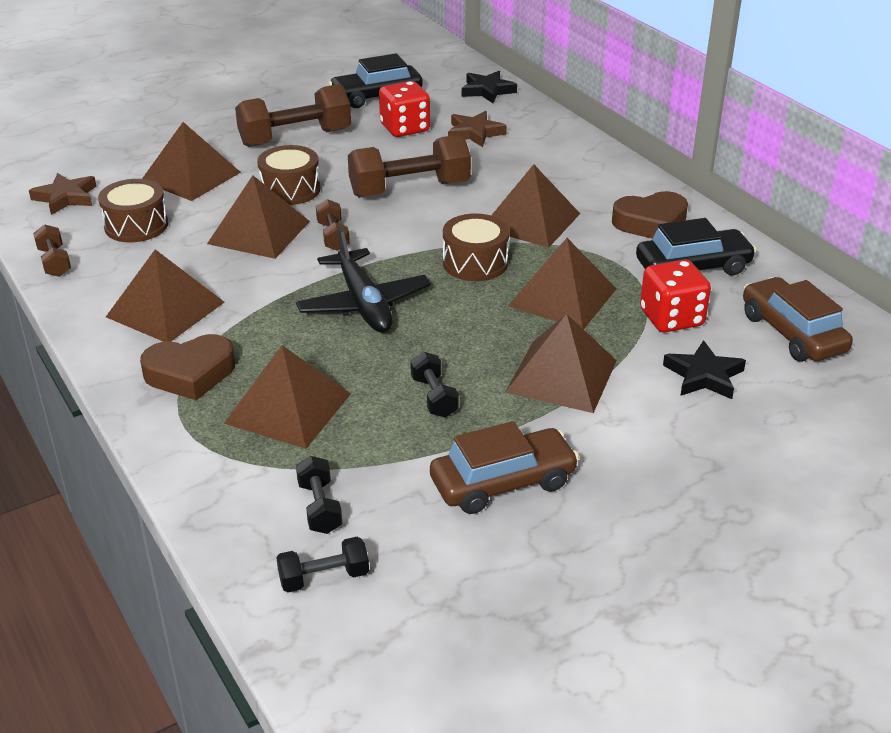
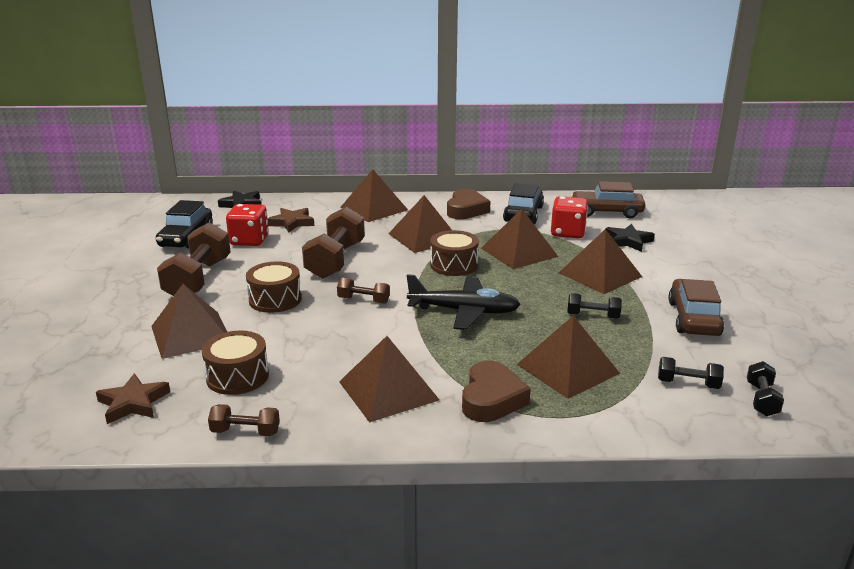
camera: 60 degrees left, 10 degrees down
(259, 232) = (321, 326): brown pyramid -> brown pyramid (374, 208)

